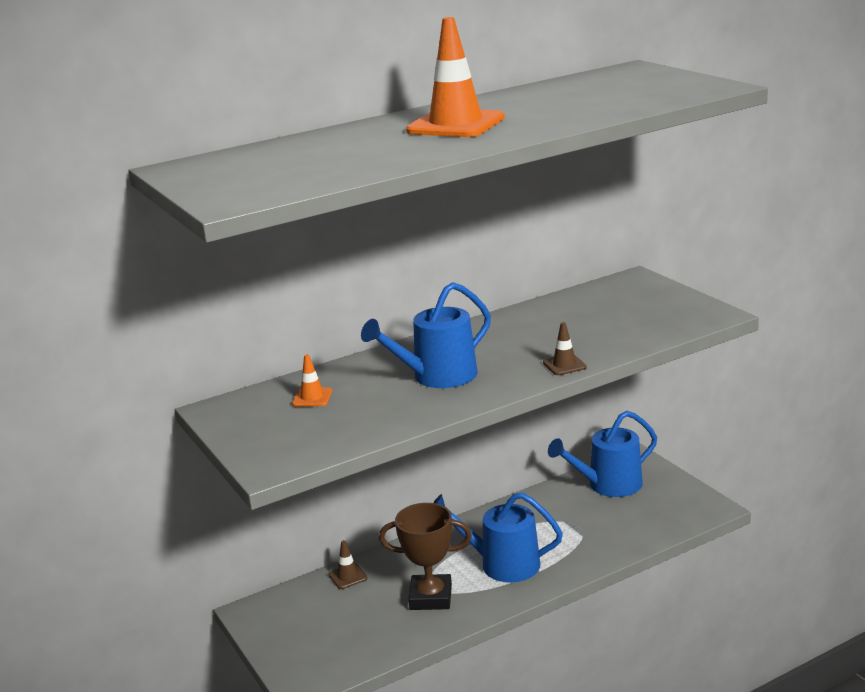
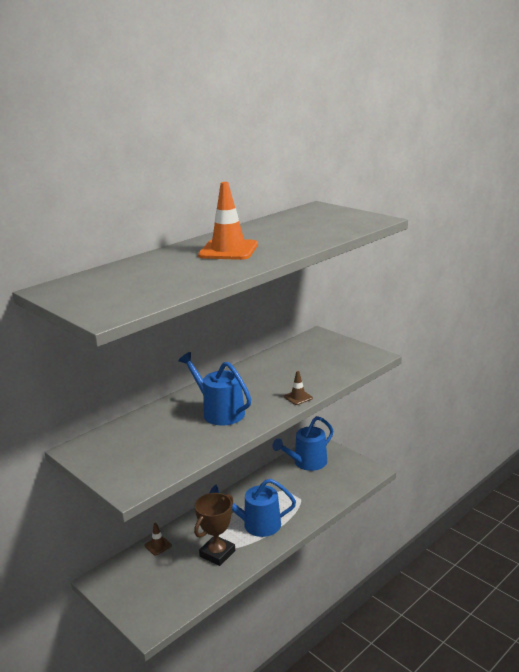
camera: 15 degrees left, 0 degrees up
(312, 397) = (140, 434): orange traffic cone -> none
(431, 597) = (217, 553): brown trophy -> brown trophy turned 45 degrees counterclockwise
(438, 376) = (219, 412): blue watering can -> blue watering can turned 90 degrees clockwise

